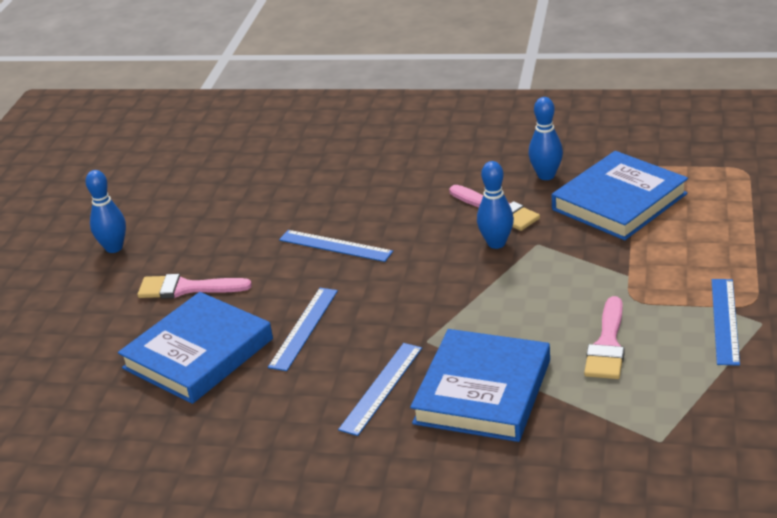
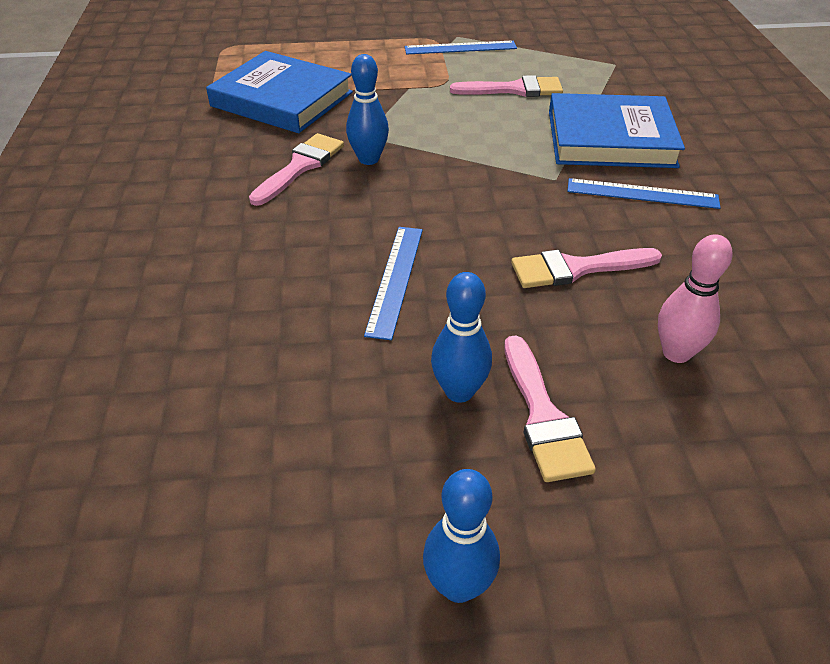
camera: 110 degrees left, 10 degrees up
(198, 354) = (676, 353): blue book -> pink bowling pin
(304, 328) = (577, 268): blue ruler -> pink brush
(546, 176) = (225, 143): blue bowling pin -> blue bowling pin (459, 391)

